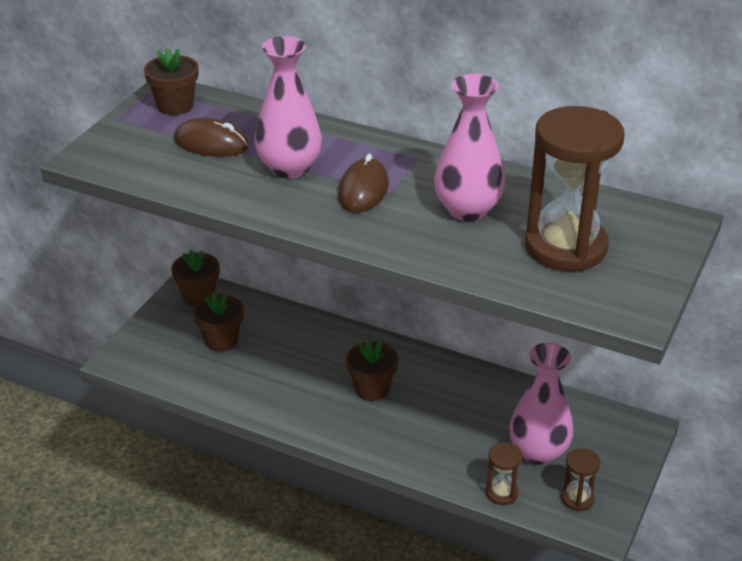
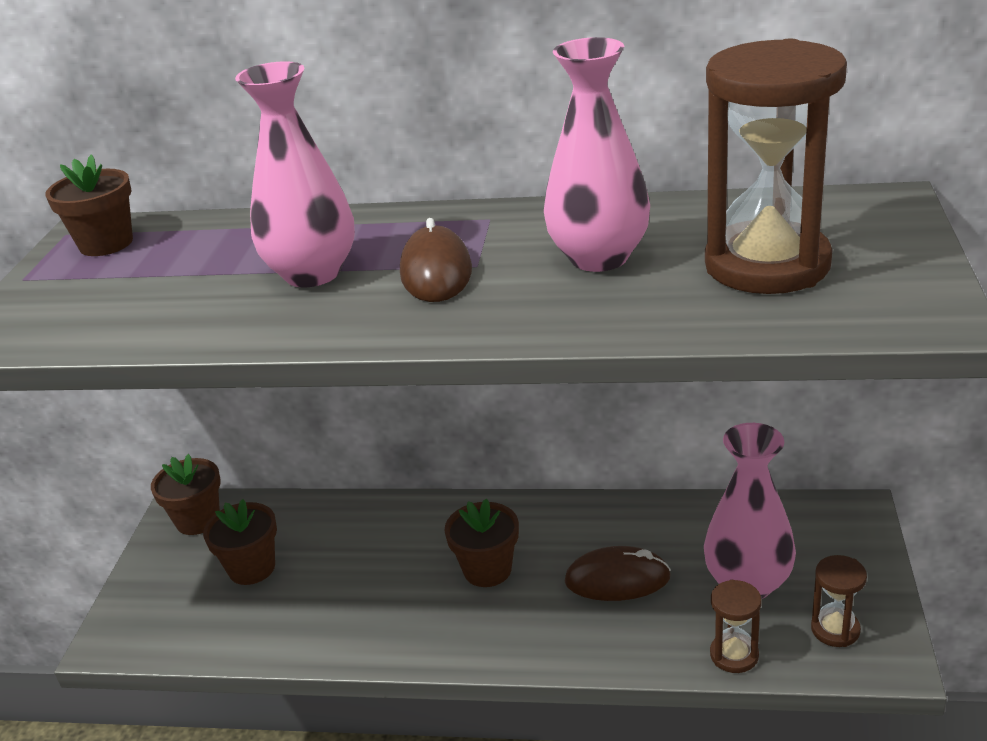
camera: 15 degrees left, 5 degrees down
(211, 143) = (179, 273): brown mouse -> brown mouse (617, 579)

